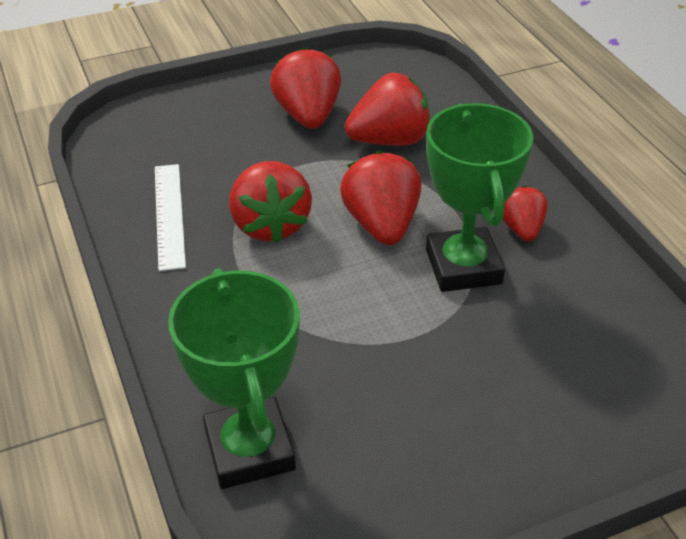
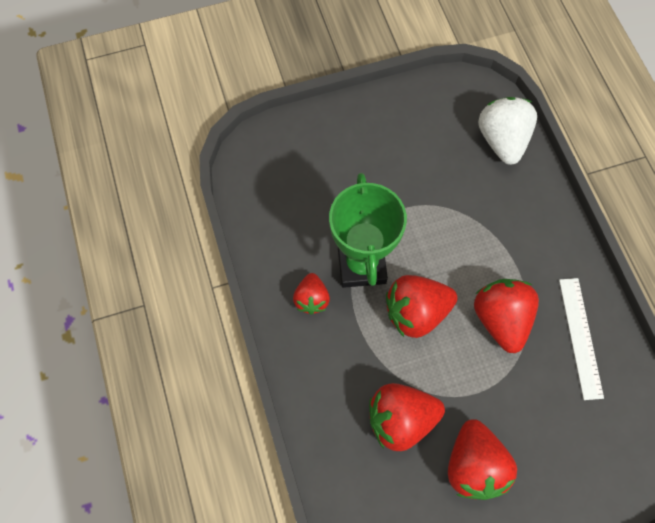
camera: 175 degrees left, 25 degrees up
(250, 449) = (502, 140): green trophy -> white strawberry
(381, 225) = (416, 312): red strawberry -> red strawberry turned 75 degrees clockwise

